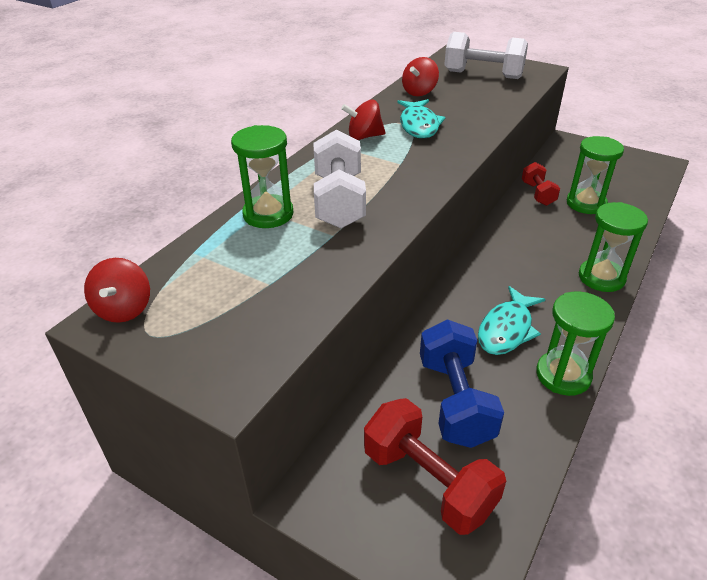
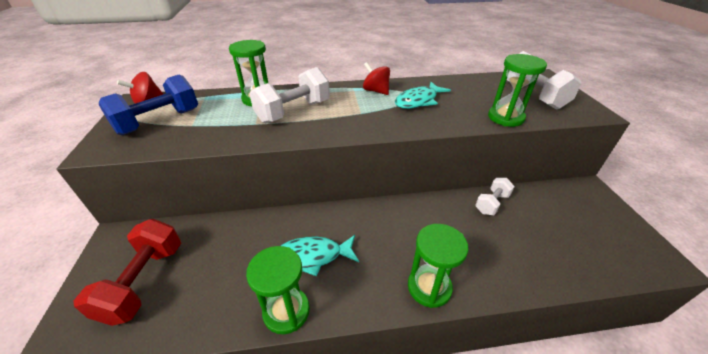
camera: 50 degrees right, 0 degrees up
(419, 92) = (462, 85): red spinning top -> none
(455, 400) = (222, 262): blue dumbbell -> blue dumbbell (159, 121)
(538, 194) = (491, 203): red dumbbell -> white dumbbell
(586, 203) = (519, 236): green hourglass -> green hourglass (505, 118)

